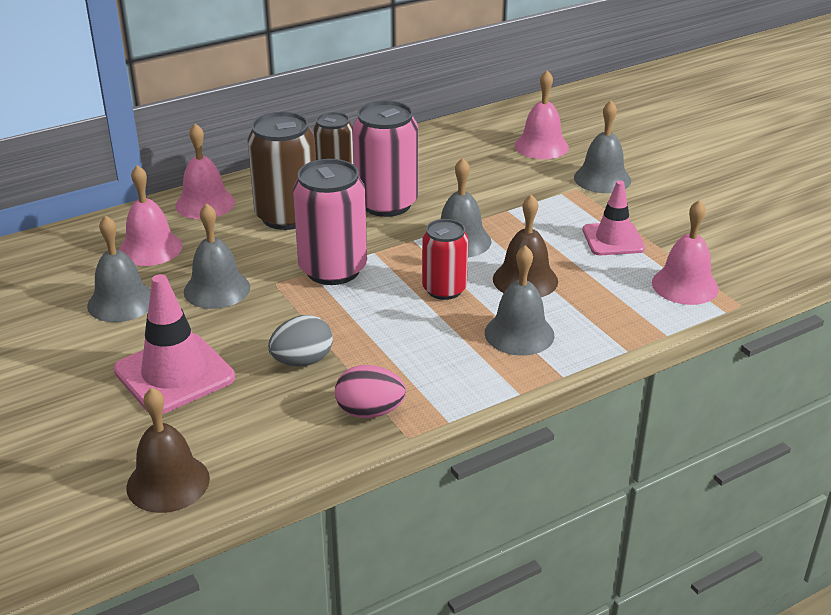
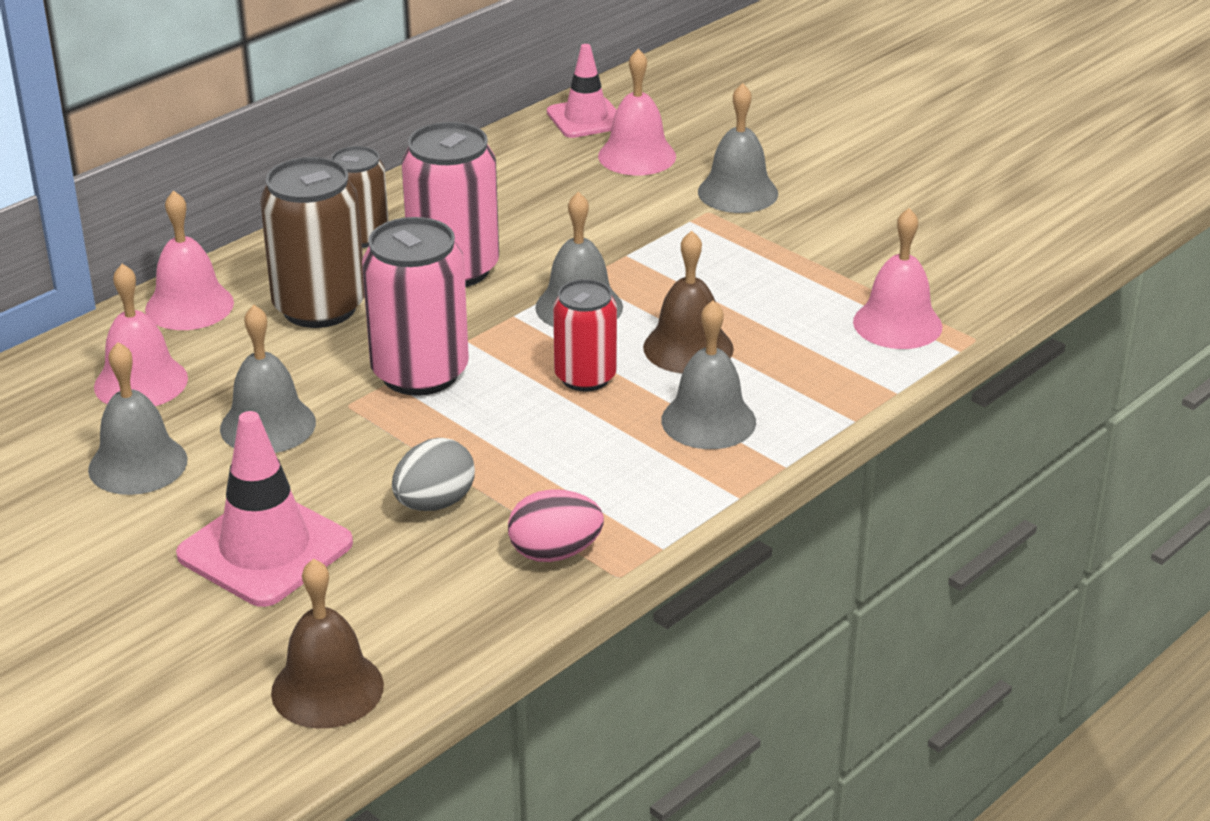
camera: 15 degrees left, 0 degrees up
(613, 239) = (783, 275): pink traffic cone -> pink traffic cone (586, 118)

